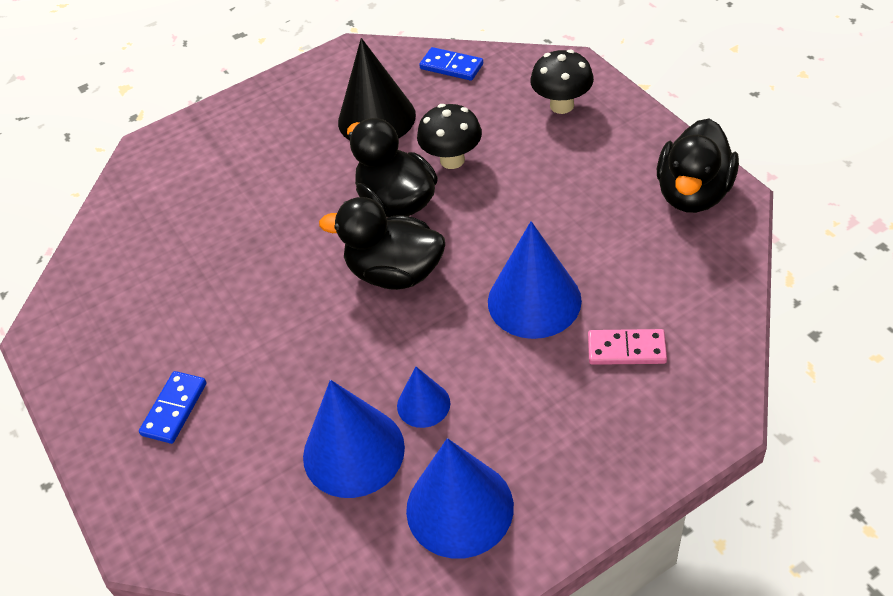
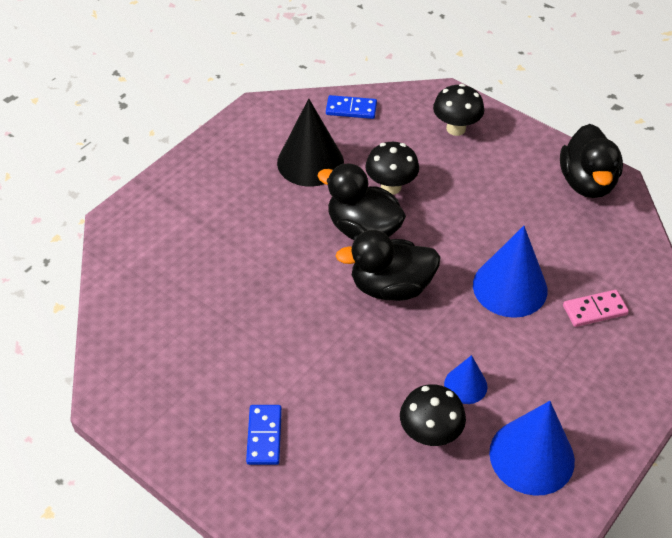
camera: 25 degrees left, 0 degrees up
(353, 451) = (430, 434): blue cone -> black mushroom

